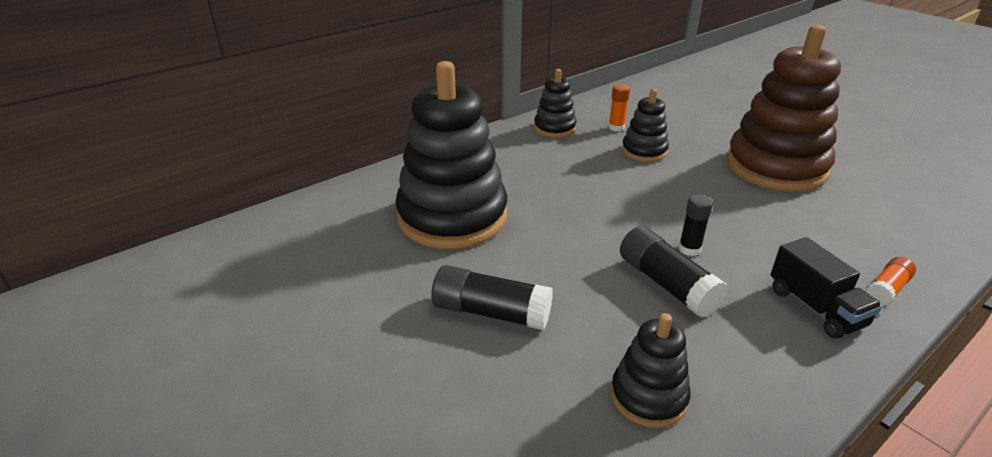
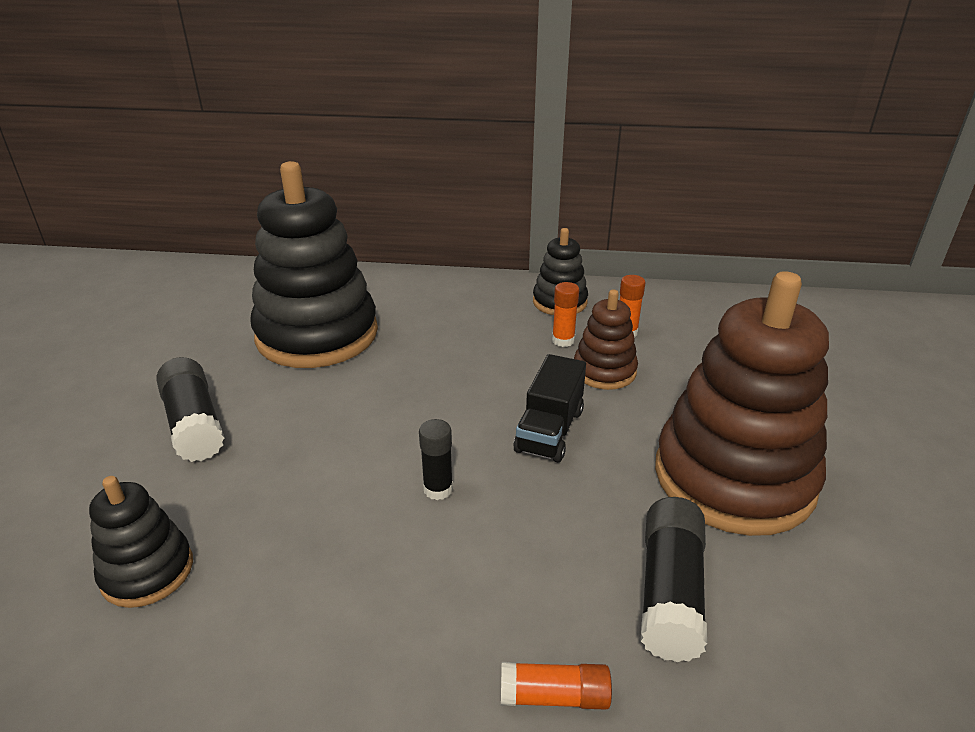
camera: 45 degrees right, 0 degrees up
(596, 146) = (563, 340): none -> orange glue stick
(644, 151) = (604, 371): black stacking toy -> brown stacking toy
(666, 284) = (350, 502): black glue stick -> black glue stick (670, 591)
(815, 307) = (431, 638): black truck -> black truck (549, 430)

